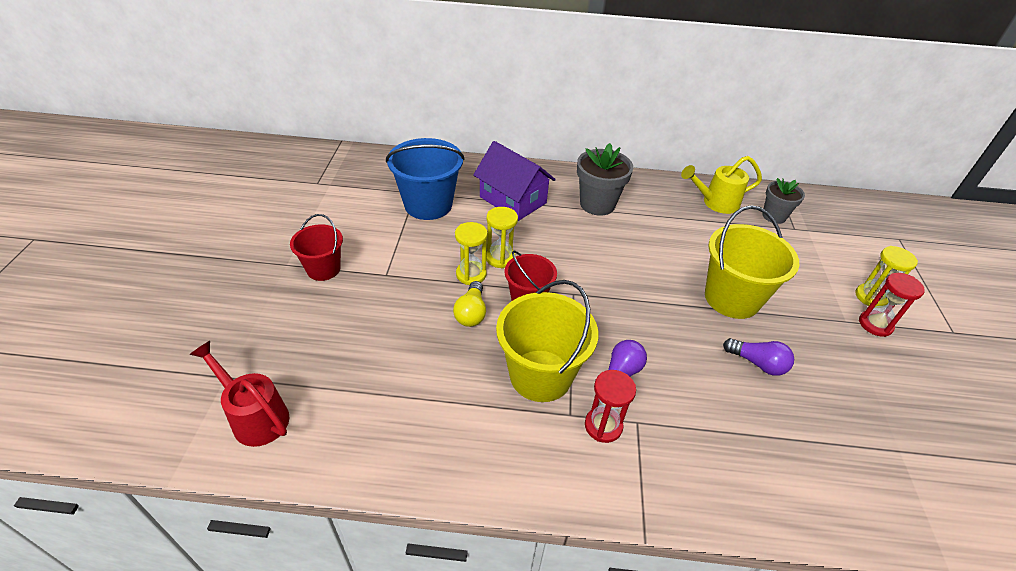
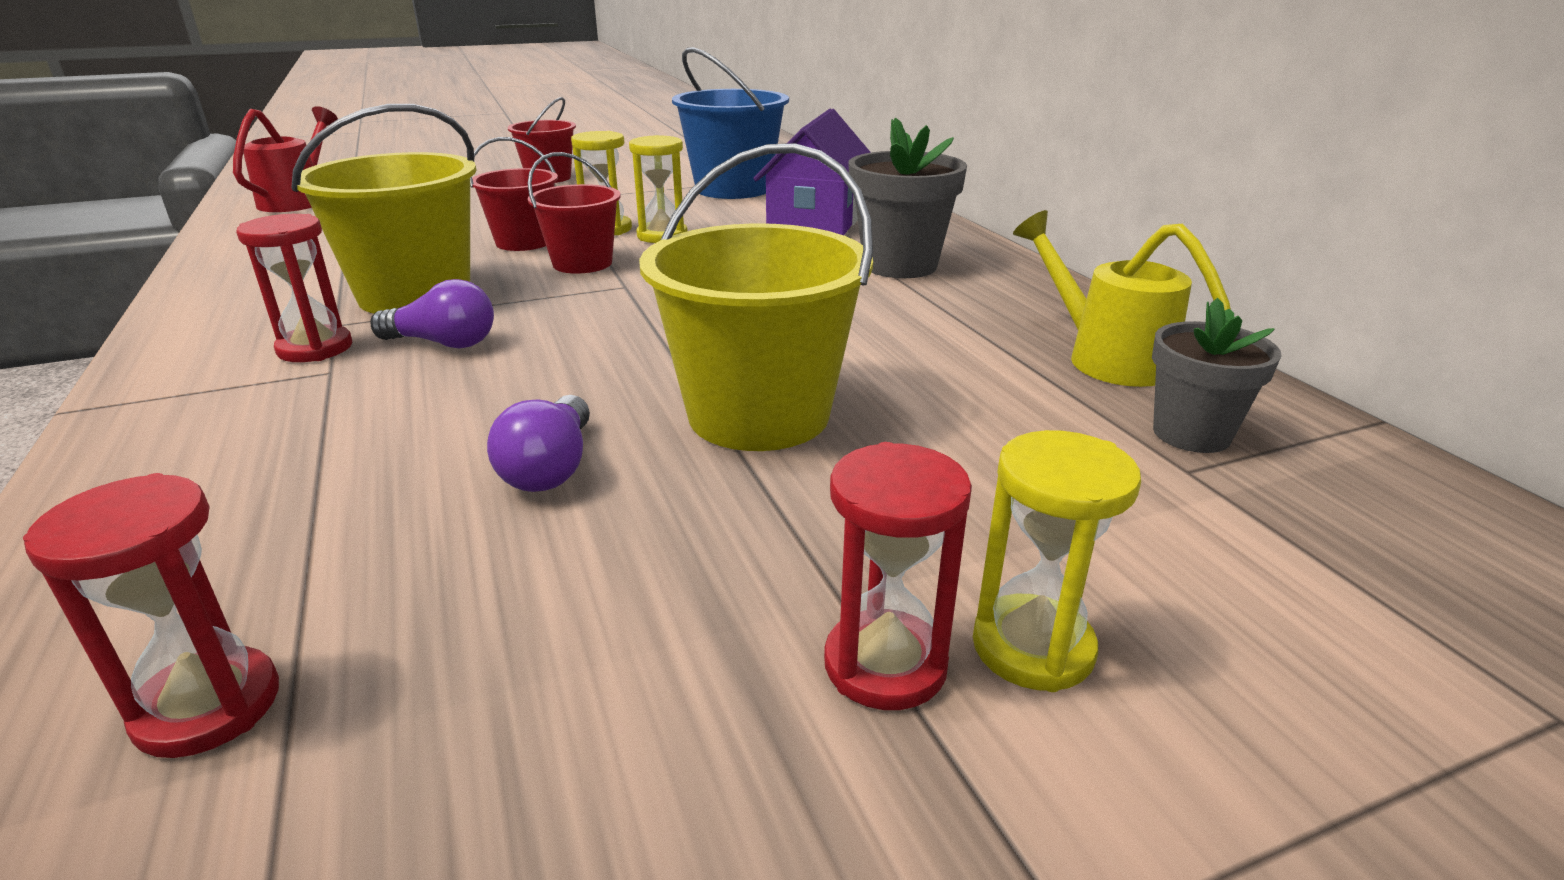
camera: 65 degrees right, 15 degrees down
(471, 313) = (524, 242): yellow light bulb -> red bucket
(882, 468) = (208, 707): none -> red hourglass

